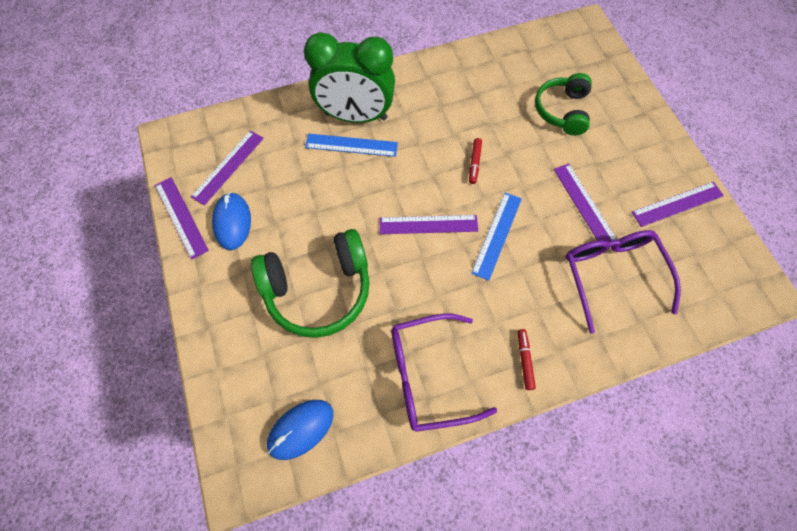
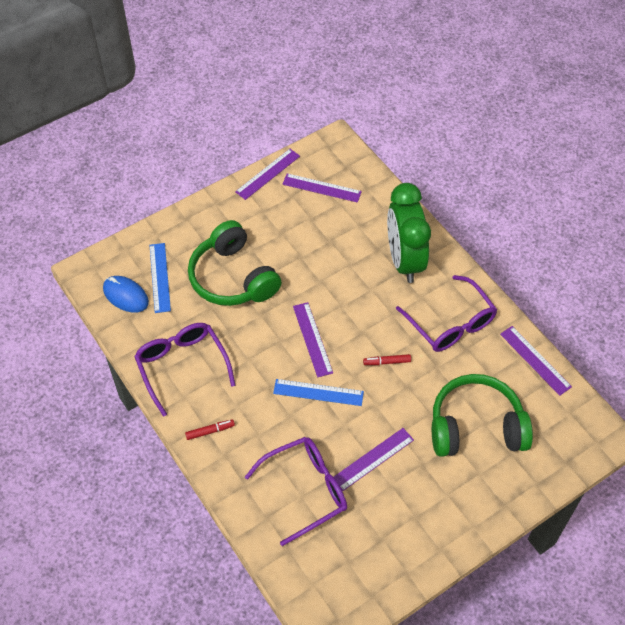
camera: 75 degrees right, 10 degrees down
(232, 222) = (273, 206): blue mouse -> none
(351, 145) = (372, 265): blue ruler -> blue ruler (160, 277)
(444, 98) = (451, 324): none -> purple glasses
(562, 111) = (476, 427): green headphones -> green headphones, size x1.54
(677, 204) = (400, 542): purple ruler -> purple ruler (535, 360)

